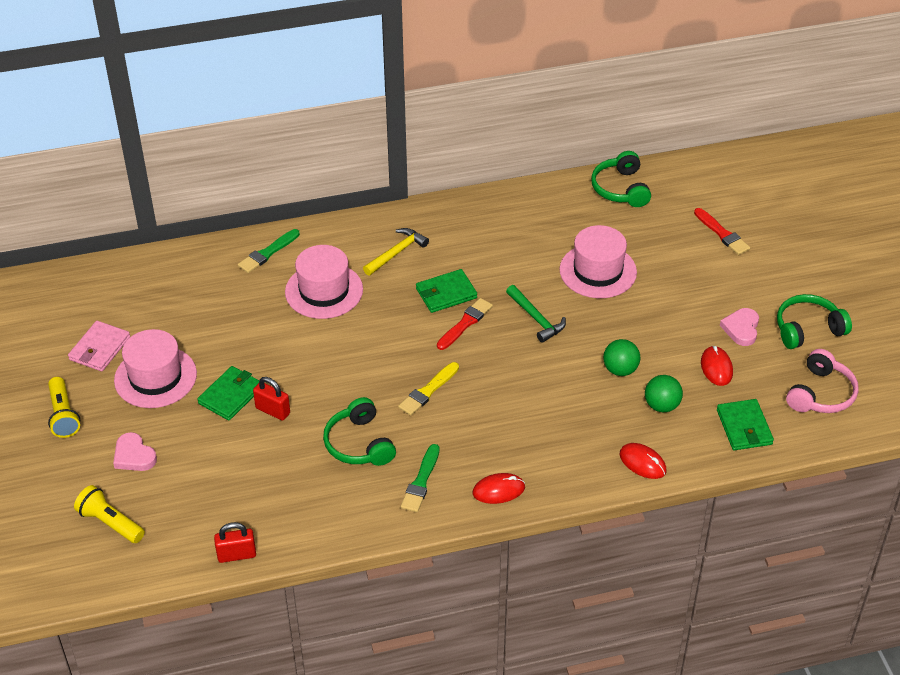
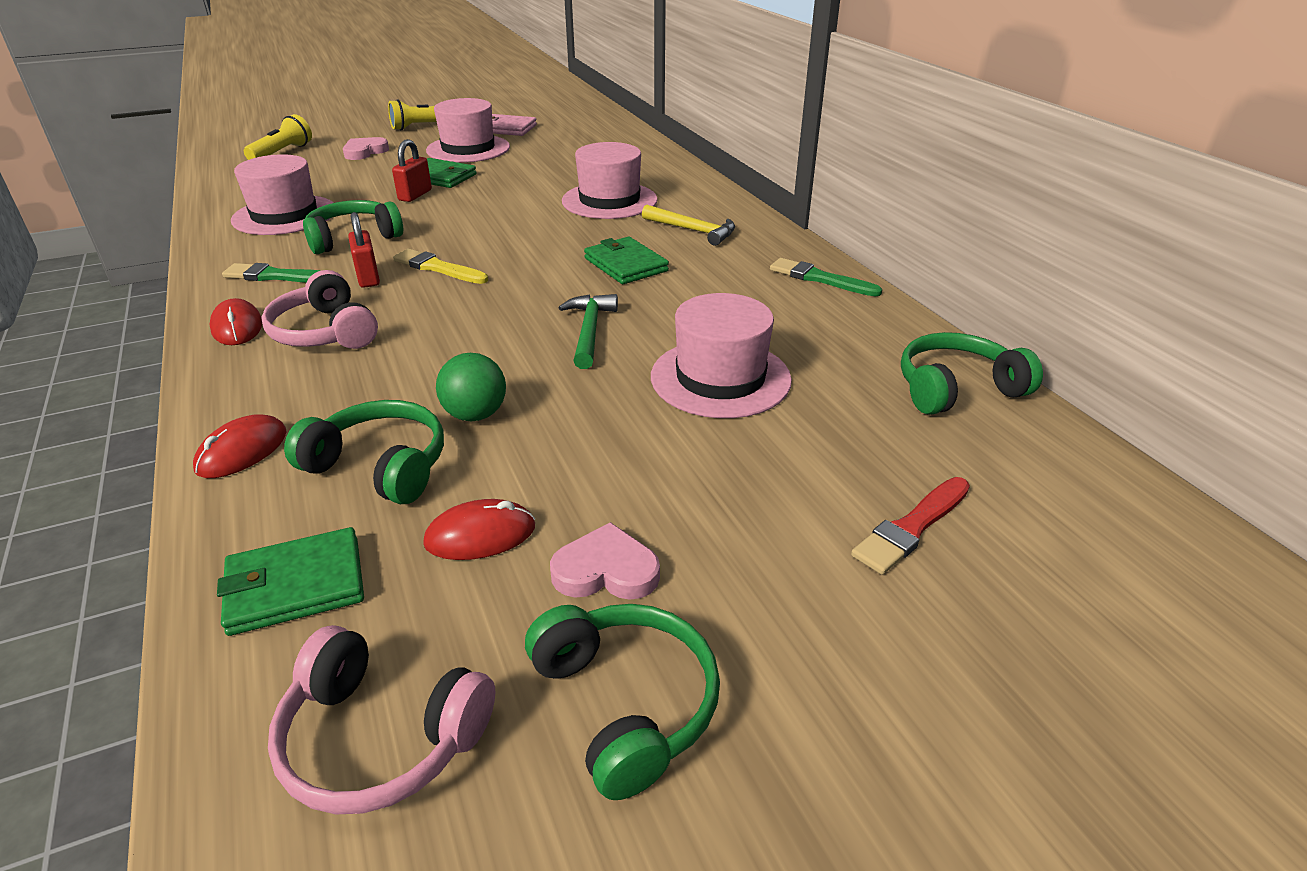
camera: 80 degrees right, 10 degrees down
(236, 555) = (212, 199): red padlock -> red padlock (368, 277)
(267, 253) = (662, 172): green brush -> green brush (819, 278)
(295, 495) = (284, 215): none -> pink hat
(465, 323) = (569, 281): red brush -> none
(514, 443) = (325, 332): none -> pink headphones
(536, 318) = (589, 331): green hammer -> green hammer turned 135 degrees clockwise
(661, 405) = (380, 466): green ball -> green headphones

